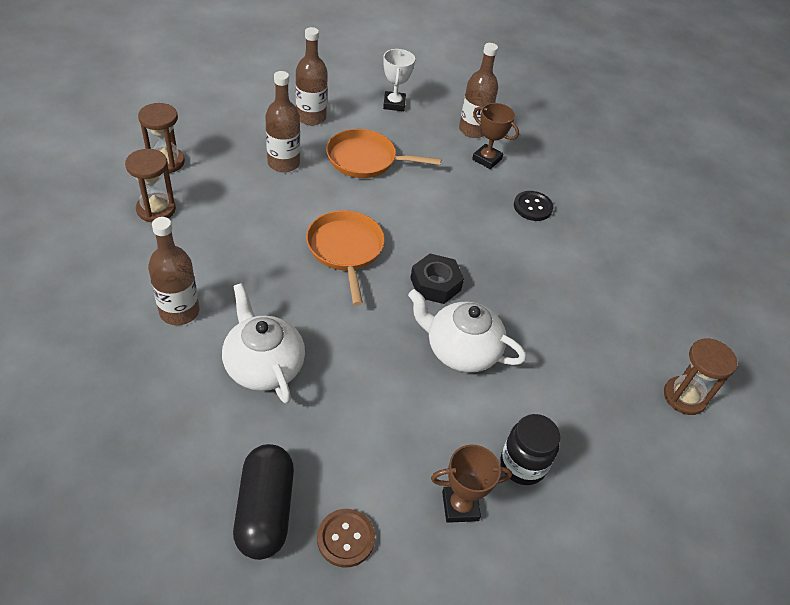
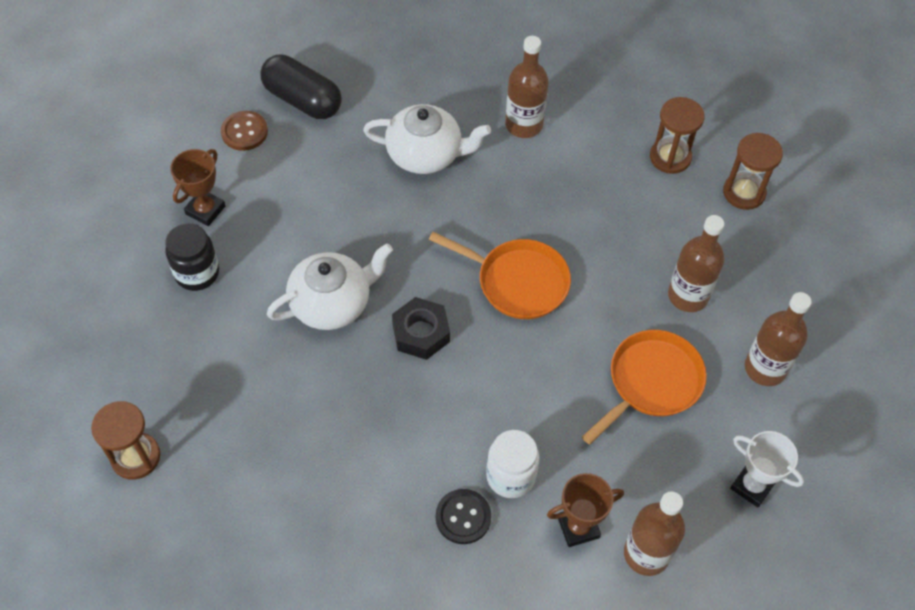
camera: 130 degrees right, 10 degrees up
(487, 197) = (510, 476): none -> white jar

